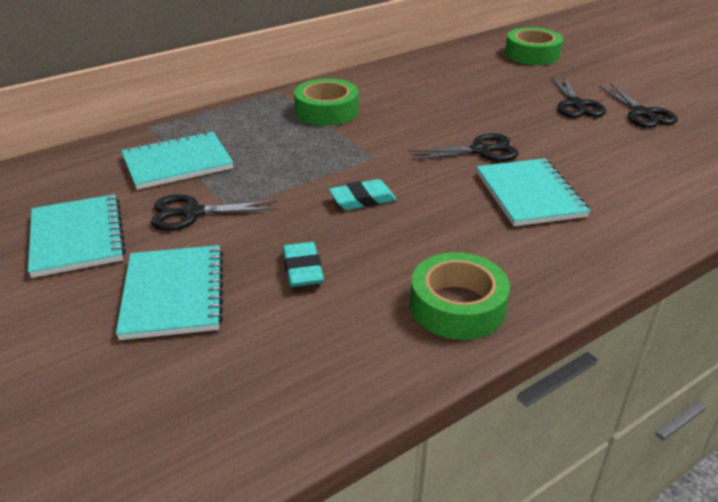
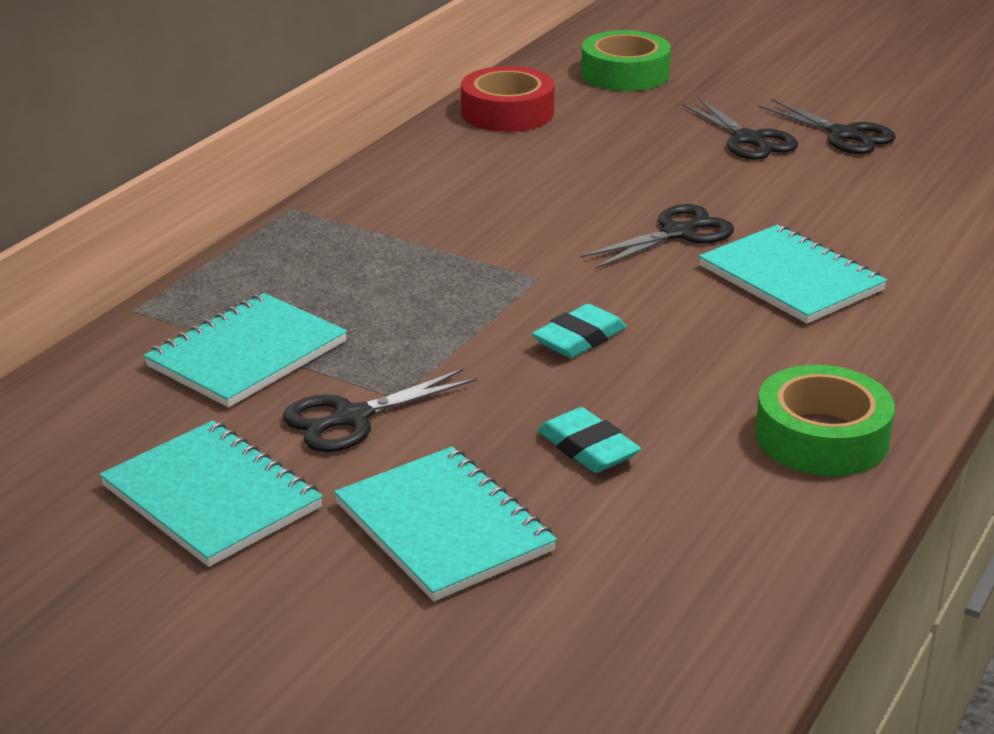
camera: 25 degrees left, 5 degrees down
(326, 111) = (400, 224): green tape -> none
(443, 63) = (507, 112): none -> red tape

